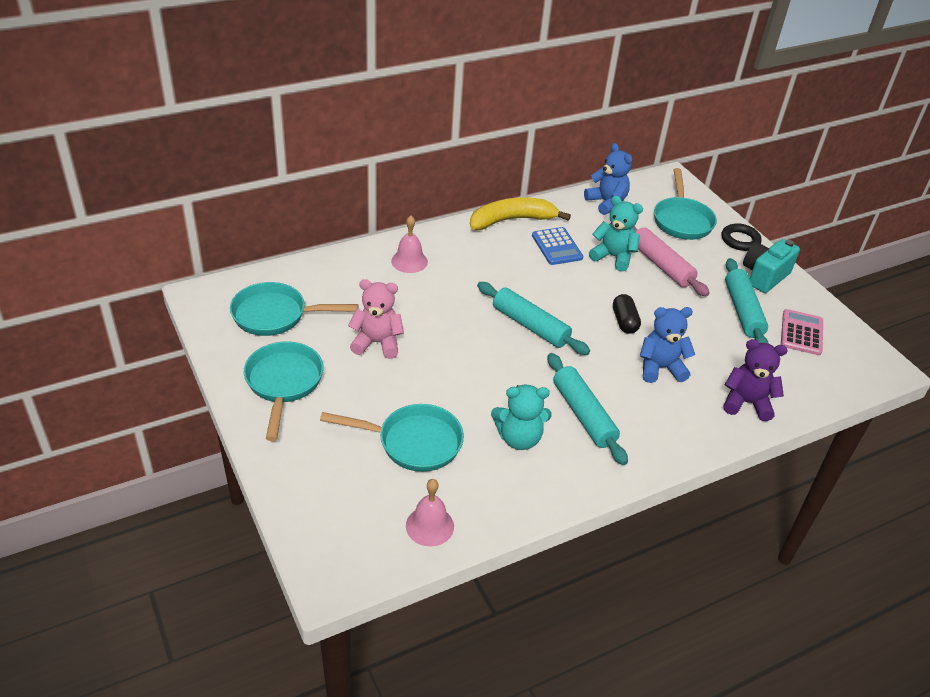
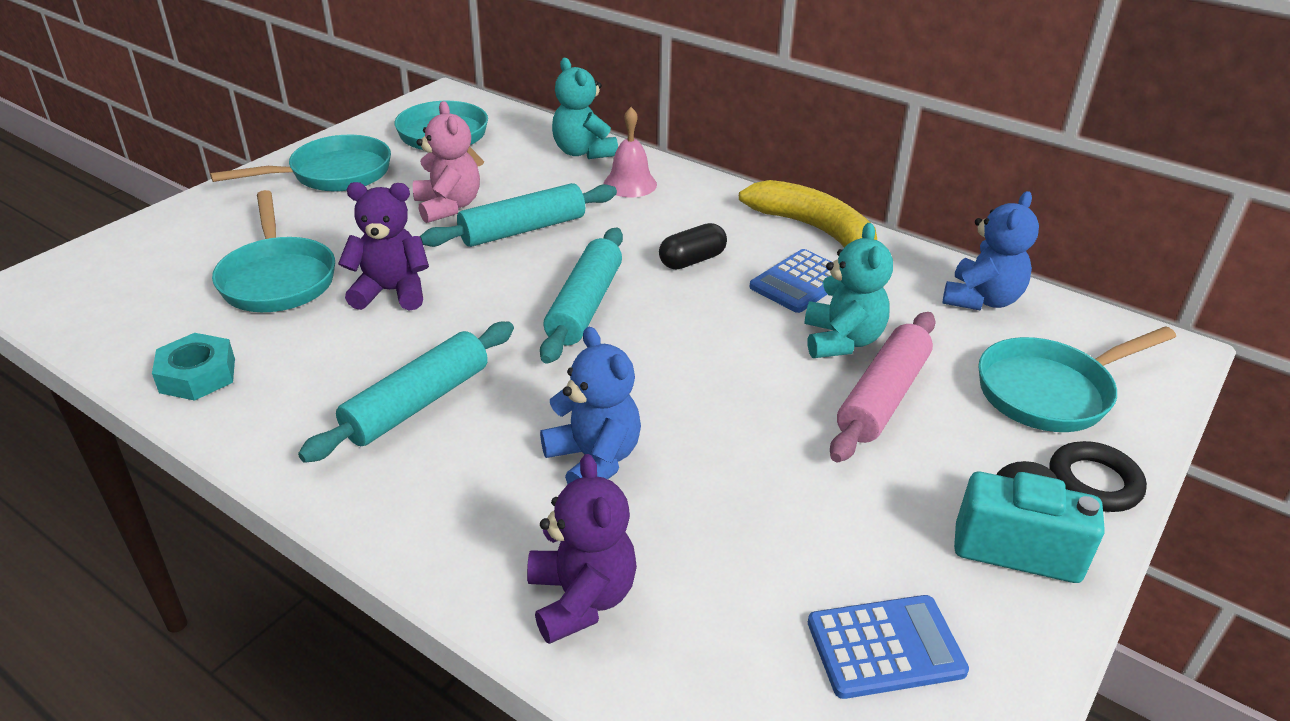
camera: 65 degrees right, 5 degrees down
(429, 526) = (129, 329): pink bell -> none
(465, 395) = (391, 292): none -> purple teddy bear
(504, 500) = (198, 375): none -> turquoise nut
(519, 438) = (330, 357): turquoise teddy bear -> turquoise teddy bear (583, 152)
(624, 321) = (681, 392): black capsule -> black capsule (692, 260)
(742, 311) = (863, 534): turquoise rolling pin -> turquoise rolling pin (523, 229)
(801, 333) = (885, 647): pink calculator -> blue calculator

